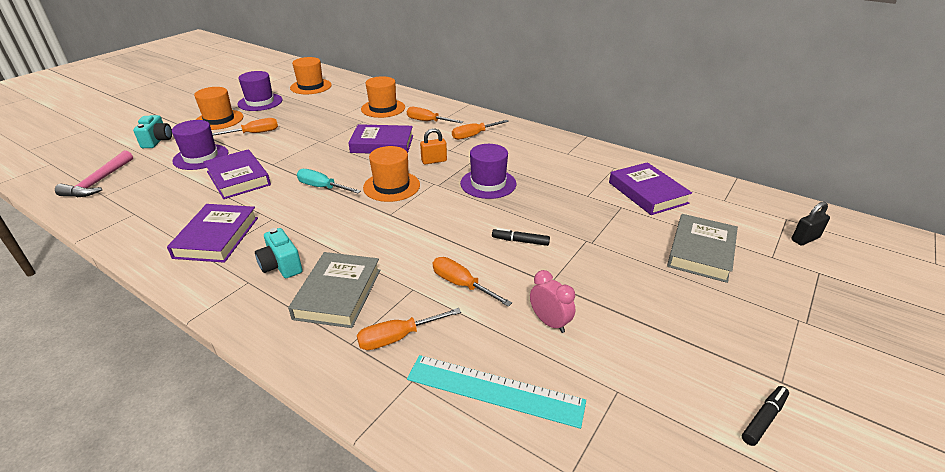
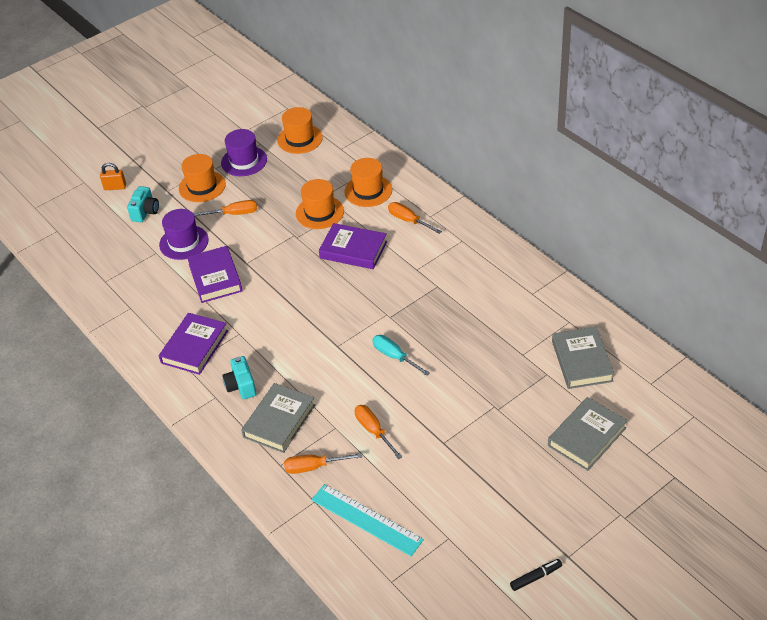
camera: 20 degrees right, 10 degrees up
(99, 182) = (99, 262): pink hammer -> none
(322, 187) = (286, 302): turquoise screwdriver -> turquoise screwdriver (394, 356)
(391, 186) = (347, 311): orange hat -> orange hat (319, 212)
(434, 161) = (396, 283): orange padlock -> orange padlock (115, 187)
(473, 135) = (448, 251): orange screwdriver -> none
(488, 183) = (436, 323): purple hat -> none
(520, 241) = (437, 396): black marker -> none
(549, 322) = (426, 477): pink clock -> none
(647, 193) = (582, 361): purple book -> grey book
(805, 239) = (692, 441): black padlock -> none

